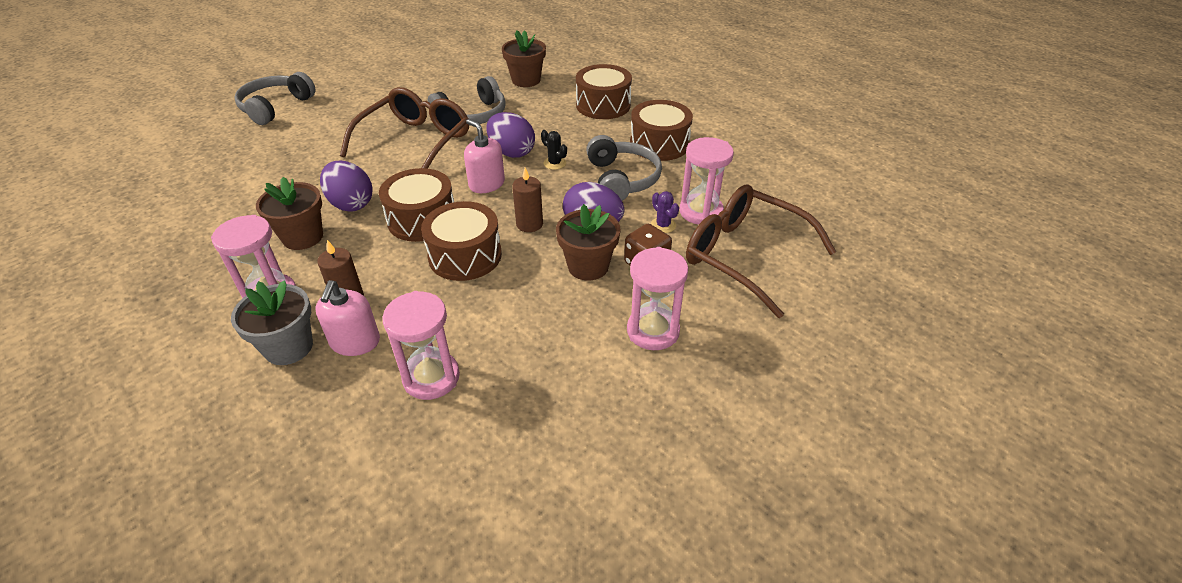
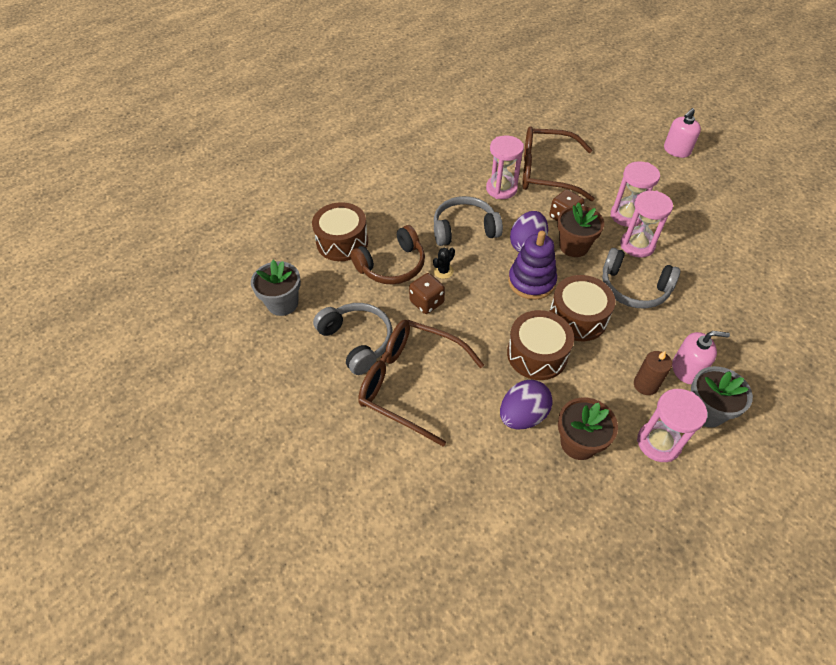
camera: 90 degrees left, 10 degrees up
(275, 107) = (323, 563): grey headphones -> grey headphones (633, 288)
(431, 377) = (701, 319): pink hourglass -> pink hourglass (637, 245)
(486, 184) = (479, 315): pink soap dispenser -> pink soap dispenser (676, 150)
(512, 152) = (427, 302): purple egg -> brown dice
(526, 80) = (282, 303): brown flower pot -> grey flower pot
(529, 224) = (531, 281): brown candle -> purple stacking toy
(566, 133) = (392, 265): none -> brown headphones
(659, 144) = (411, 207): brown drum -> none
(663, 225) = (520, 208): purple cactus -> none
(744, 255) = (545, 172): brown glasses -> brown glasses turned 60 degrees clockwise

